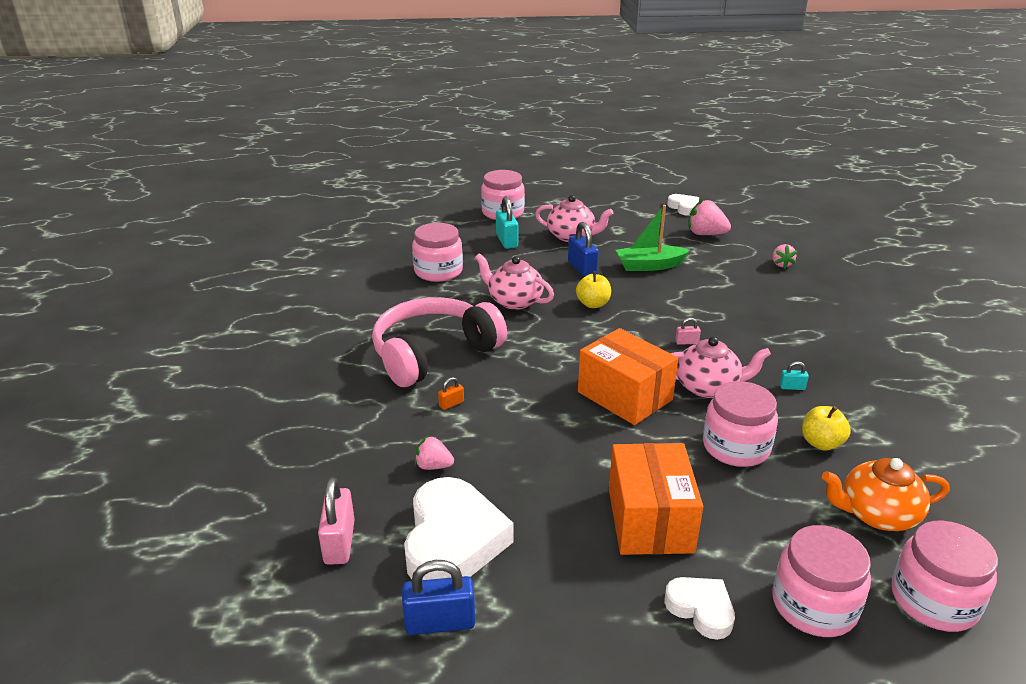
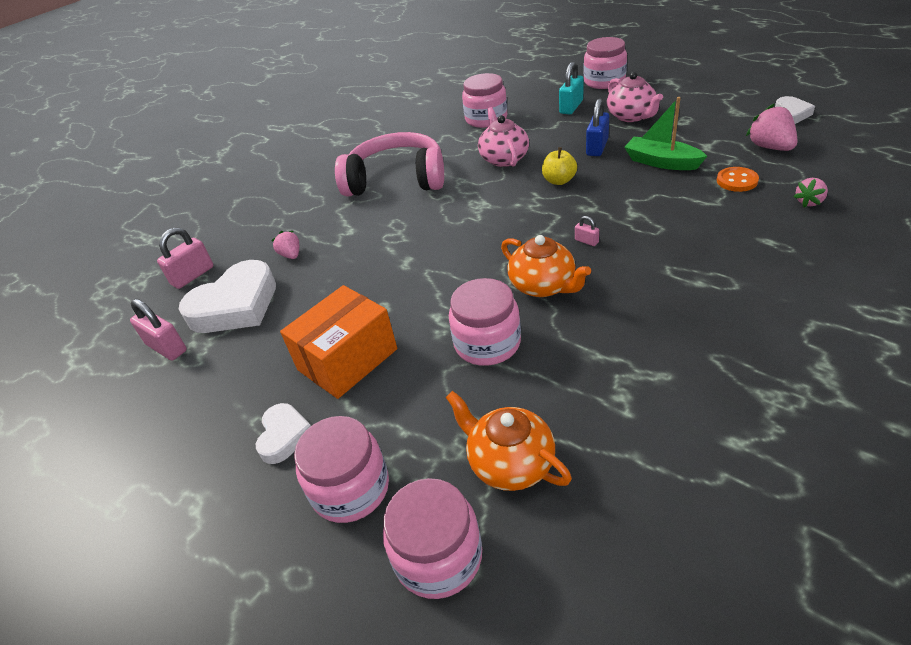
camera: 50 degrees right, 10 degrees up
(440, 622) = (166, 347): blue padlock -> pink padlock
(451, 404) = (357, 219): orange padlock -> none
(624, 396) = (469, 263): orange box -> none
(708, 387) = (543, 286): pink teapot -> orange teapot
(719, 264) = (737, 181): none -> orange button
(792, 387) = (618, 320): turquoise padlock -> none
(821, 443) = (563, 379): yellow apple -> none

